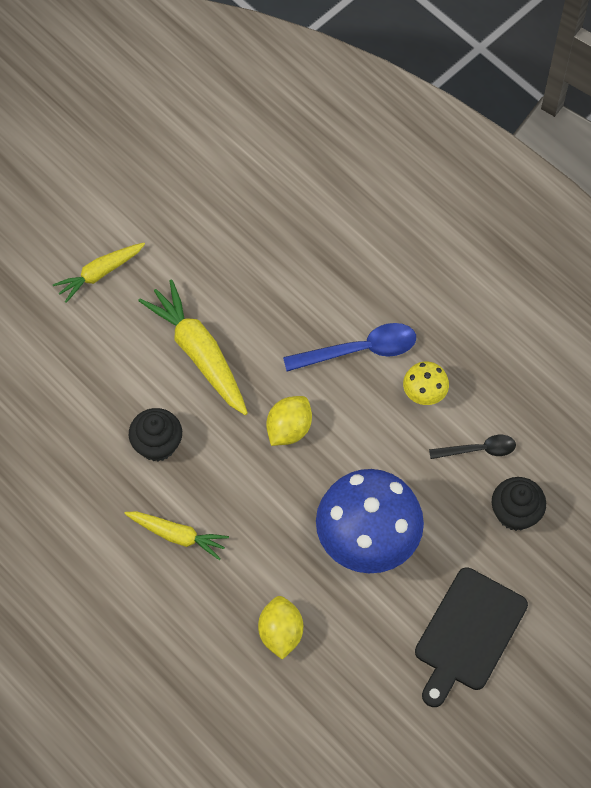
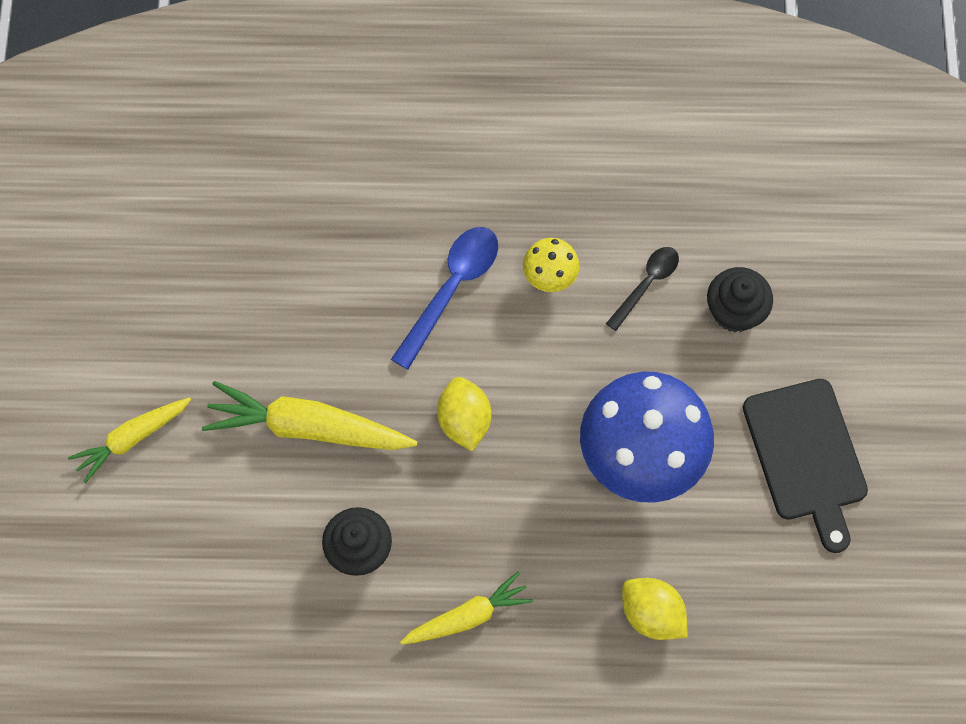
camera: 45 degrees left, 5 degrees up
(99, 273) = (132, 439): yellow carrot -> yellow carrot turned 45 degrees clockwise

